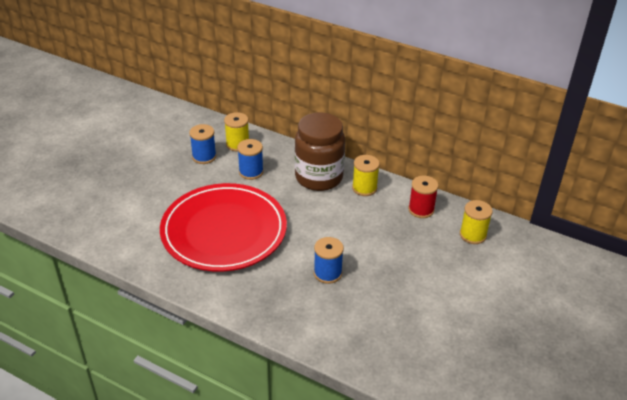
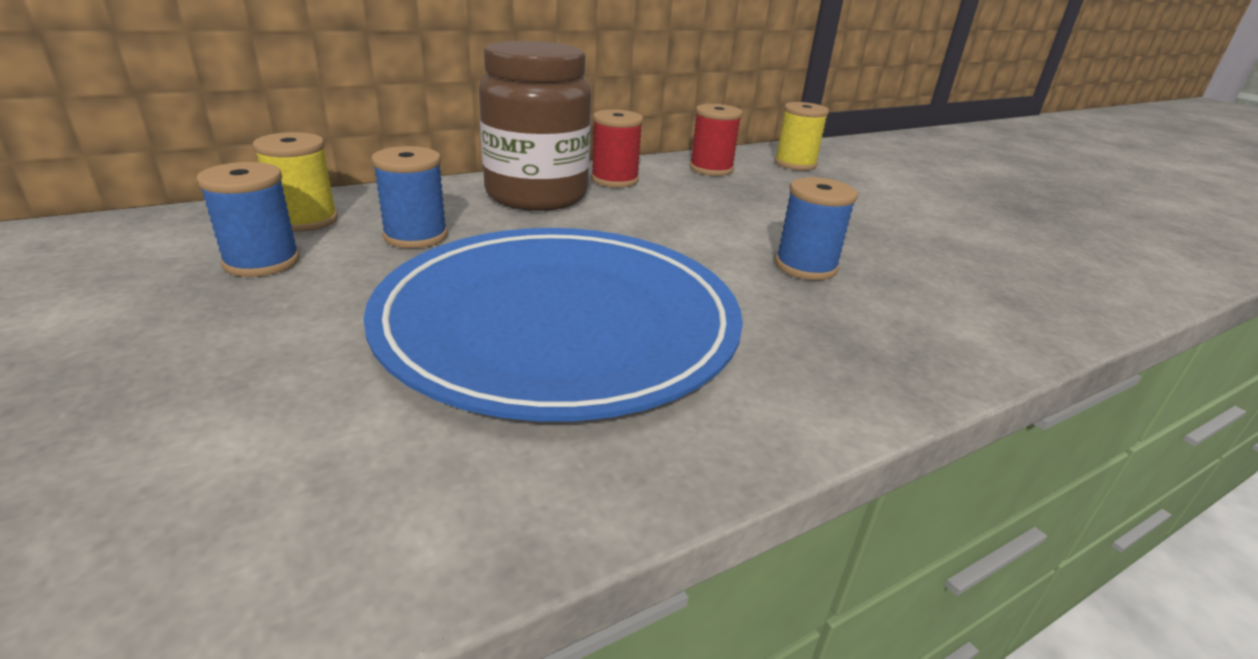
camera: 60 degrees left, 10 degrees down
(224, 231) = (559, 323): red plate -> blue plate
(364, 188) = (614, 180): yellow spool -> red spool

